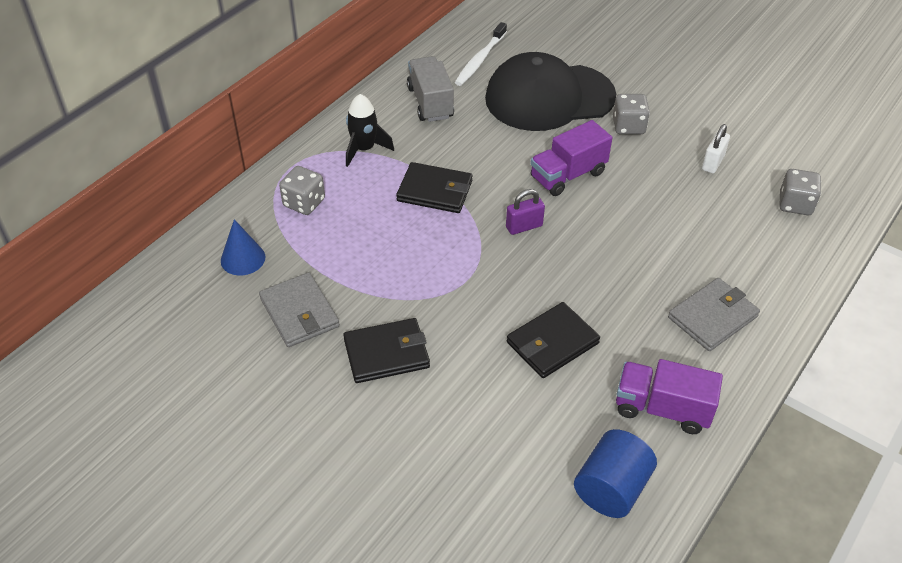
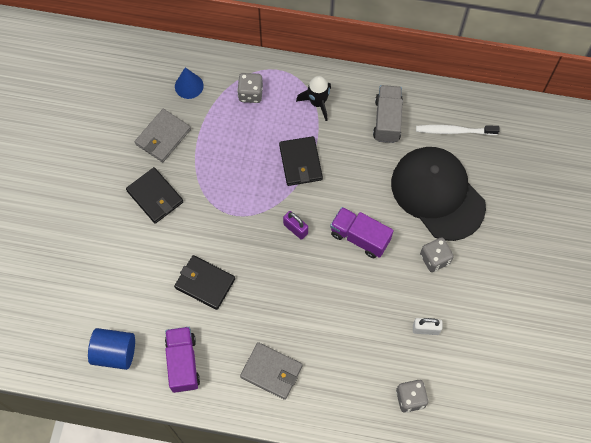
camera: 65 degrees right, 20 degrees up
(430, 102) = (387, 120): grey truck -> grey truck turned 45 degrees counterclockwise

